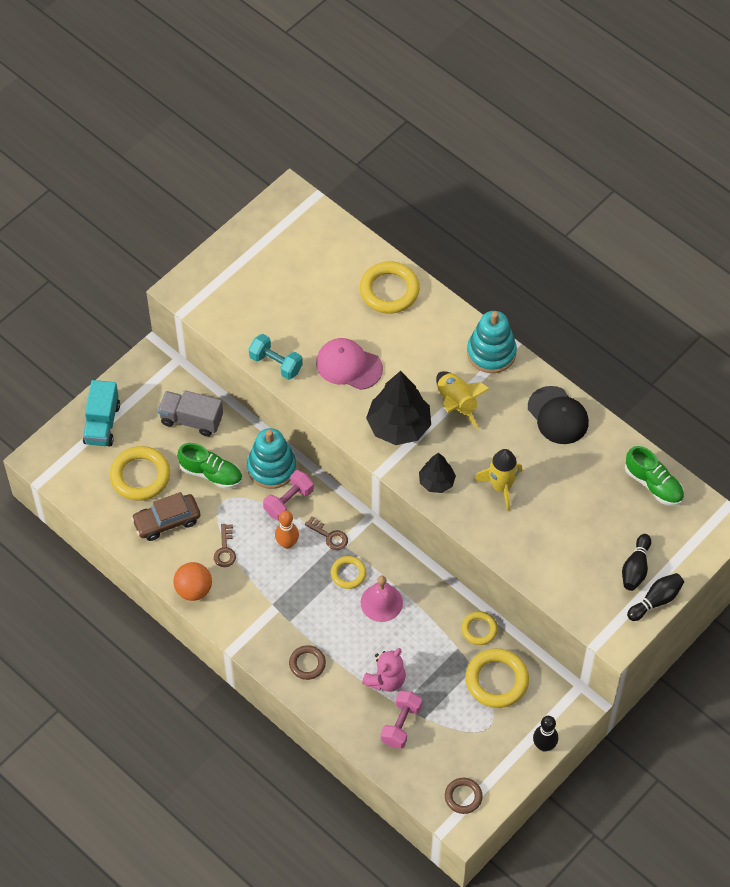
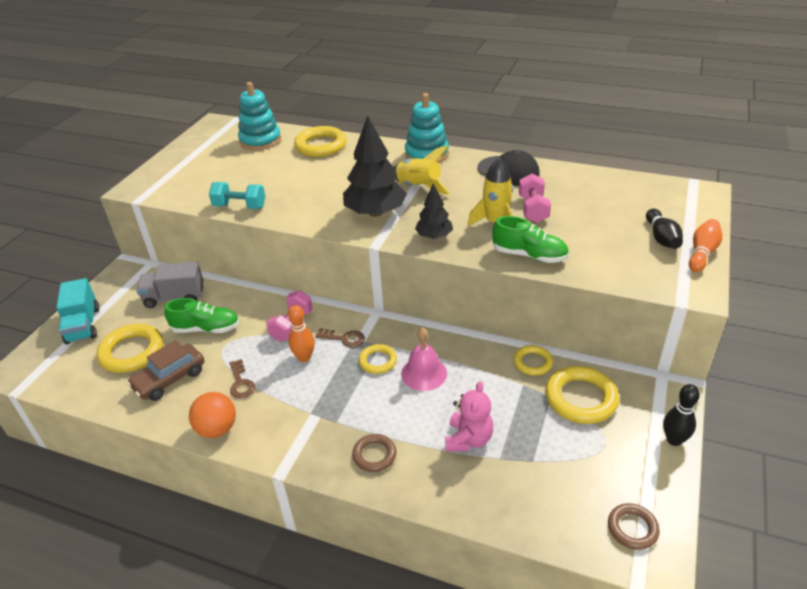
camera: 20 degrees left, 20 degrees down
(271, 468) = (265, 307): turquoise stacking toy -> turquoise stacking toy (260, 140)
(349, 365) = (308, 191): pink cap -> none
(401, 725) = (512, 477): pink dumbbell -> pink dumbbell (533, 209)
(653, 484) = (622, 185): green shoe -> green shoe (529, 255)
(656, 600) = (702, 253): black bowling pin -> orange bowling pin

